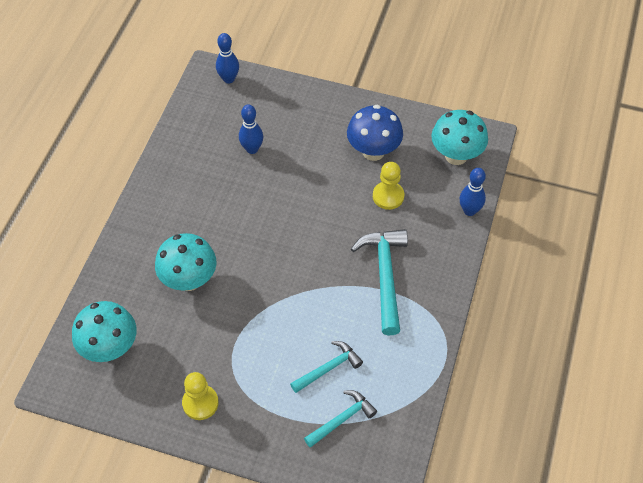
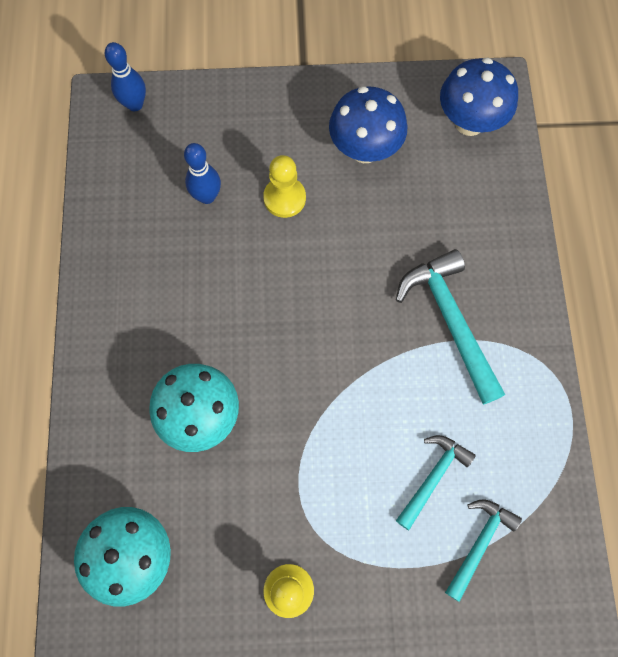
camera: 20 degrees left, 15 degrees up
(388, 196) = (409, 207): yellow pawn -> yellow pawn (284, 198)
(456, 156) = (469, 122): turquoise mushroom -> blue mushroom
(469, 210) = (516, 193): blue bowling pin -> none

